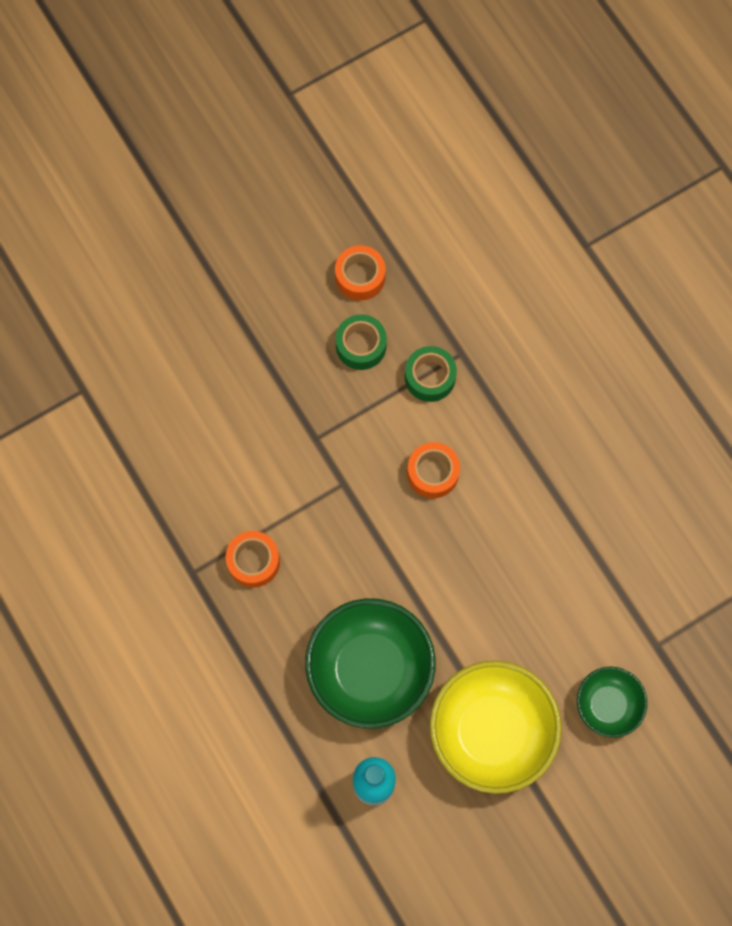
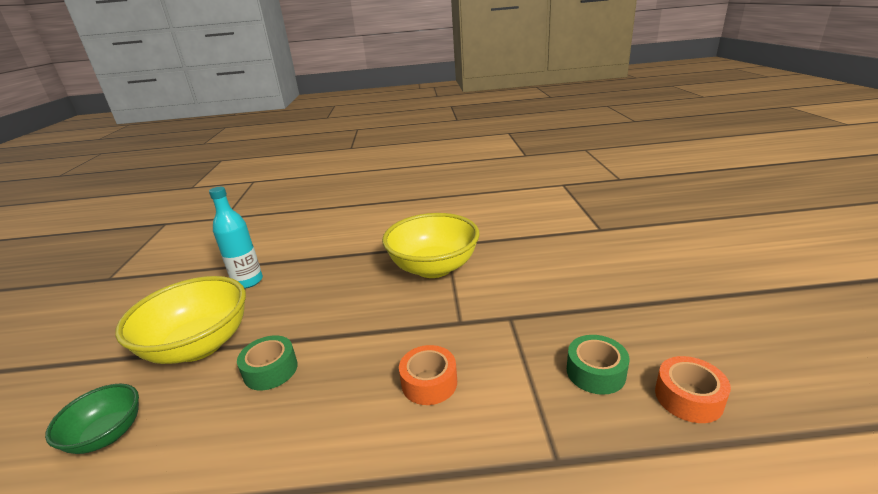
camera: 120 degrees right, 45 degrees down
(253, 561) = (433, 267): orange tape -> yellow bowl
(370, 669) = (312, 298): green bowl -> none
(430, 377) = (536, 417): green tape -> green tape (271, 370)

